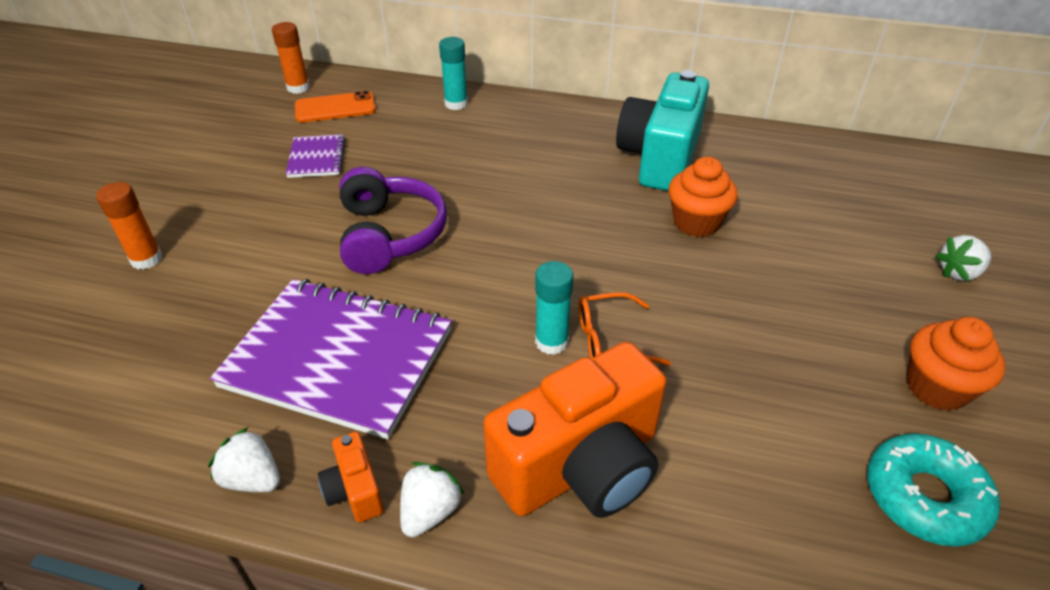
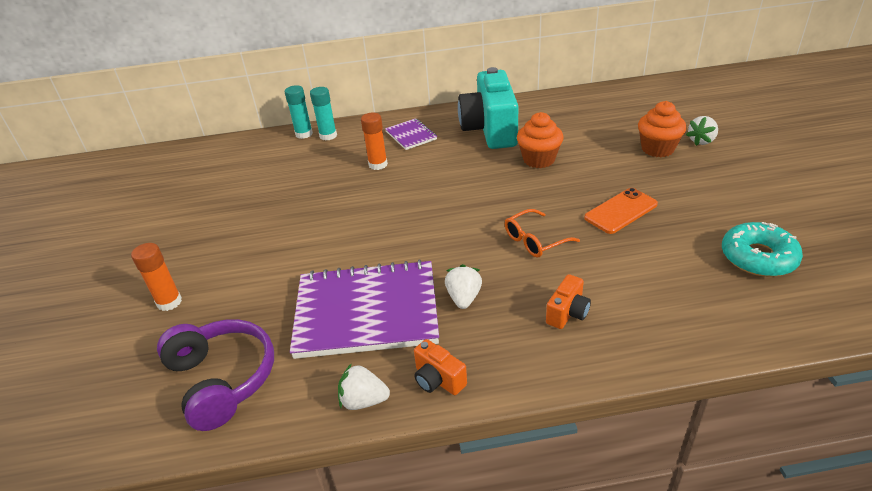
camera: 20 degrees left, 5 degrees down
(298, 88) = (198, 158): orange glue stick -> orange glue stick (378, 164)
(317, 158) = (251, 198): purple notebook -> purple notebook (411, 135)
(335, 108) = (239, 163): orange phone -> orange phone (621, 211)
(390, 235) = (344, 228): purple headphones -> purple headphones (222, 379)
(430, 511) = (495, 371): white strawberry -> white strawberry (464, 298)
(551, 342) = (499, 253): turquoise glue stick -> turquoise glue stick (304, 134)
(581, 466) = (567, 313): orange camera -> orange camera, size x0.43
(936, 388) = (729, 202): orange cupcake -> orange cupcake (657, 149)

